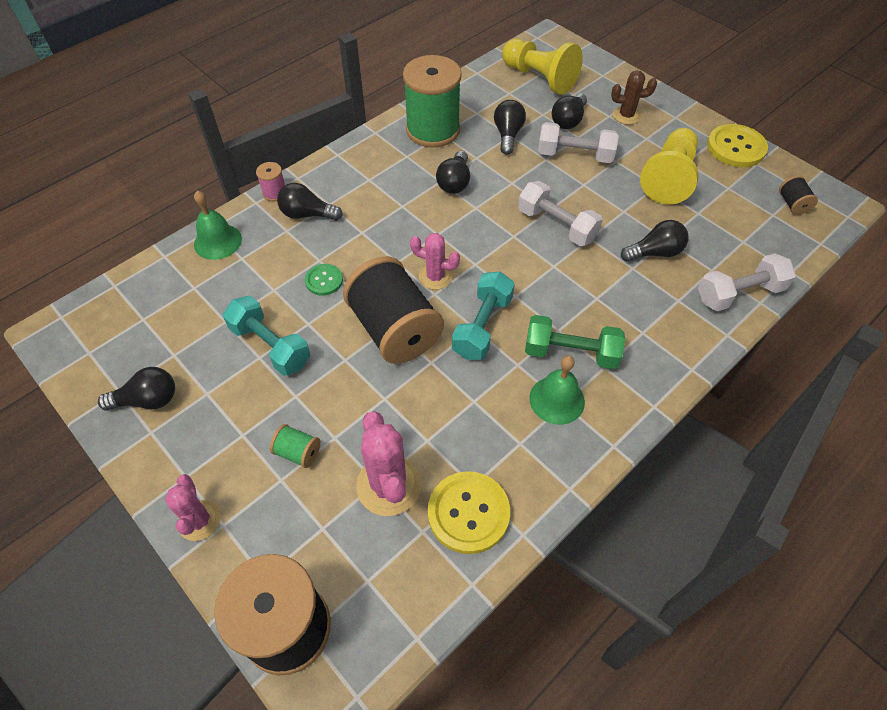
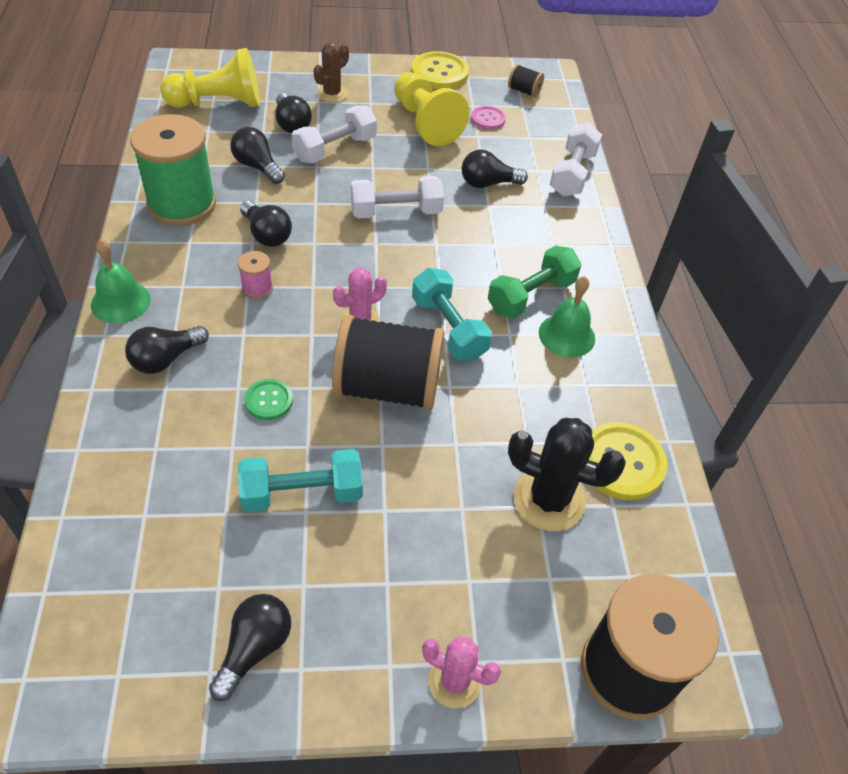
camera: 55 degrees left, 5 degrees down
(217, 241) = (104, 455): green bell -> green bell (120, 302)
(274, 193) = (99, 365): pink spool -> pink spool (257, 288)
(298, 452) = (452, 548): green spool -> none
(389, 485) = (549, 500): pink cactus -> black cactus
(655, 252) = (488, 183): black light bulb -> black light bulb turned 120 degrees counterclockwise
(726, 206) = (488, 119): none -> pink button

